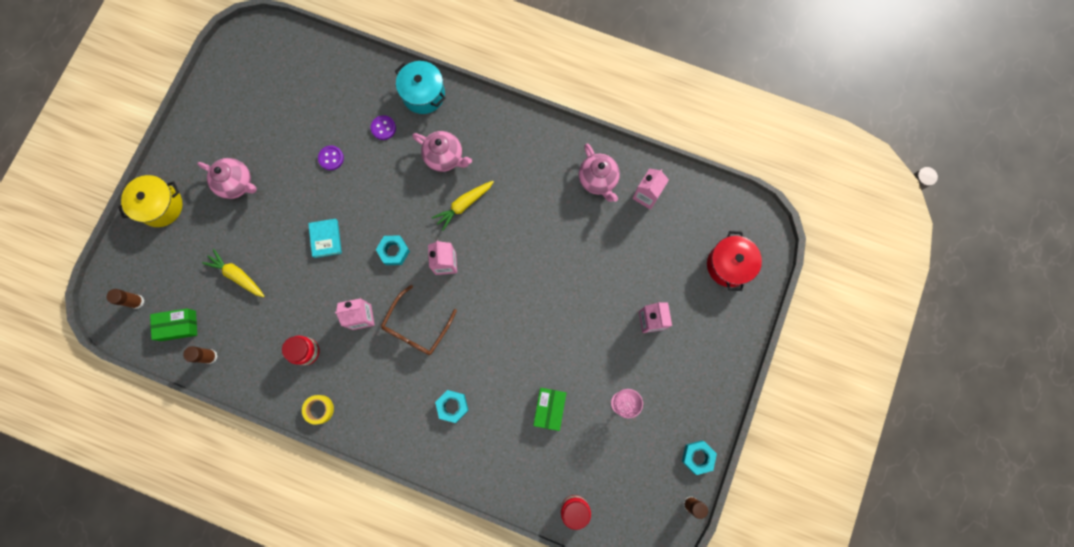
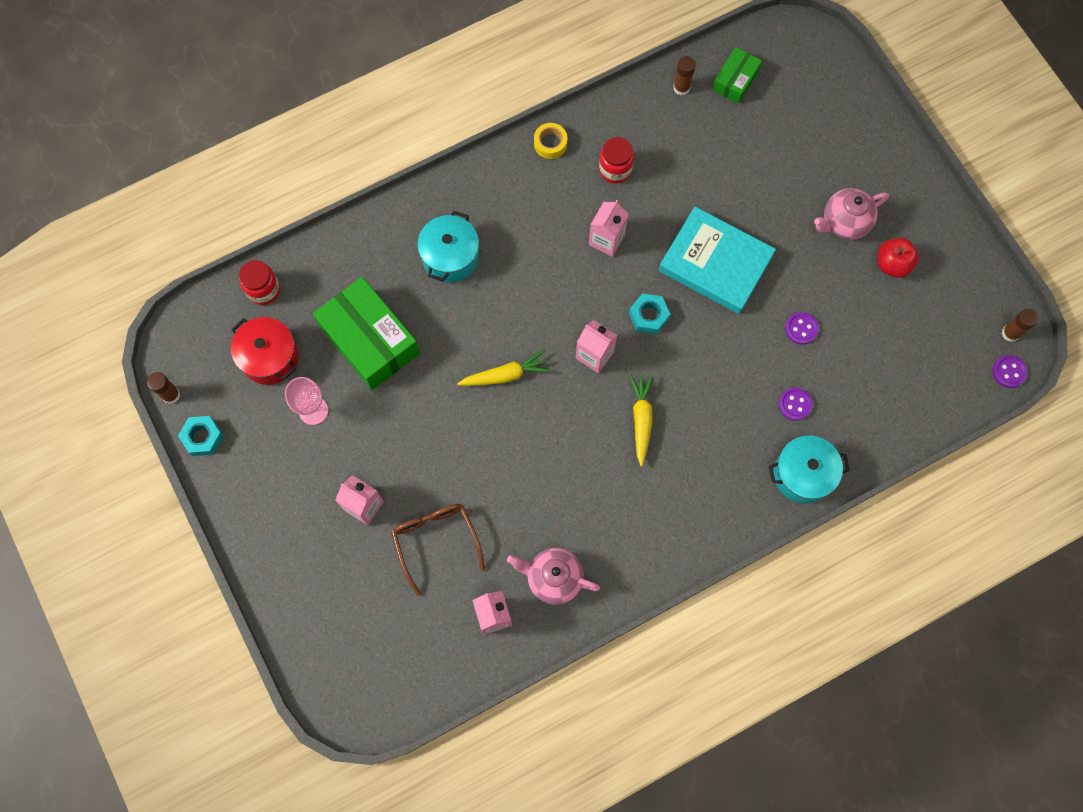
camera: 130 degrees right, 5 degrees down
(137, 301) = (789, 62): brown glue stick -> brown glue stick (1010, 333)
(161, 206) = (875, 141): yellow pot -> none
(237, 275) = (743, 161): yellow carrot -> yellow carrot (505, 375)
(245, 137) = (892, 264): none -> red apple
(268, 30) = (1009, 372): none -> purple button
(326, 239) = (715, 263): turquoise book -> turquoise book, size x2.07
(416, 327) = (553, 281): brown glasses -> brown glasses (436, 541)
(445, 157) = (710, 441): pink teapot -> none
(452, 406) = (450, 257): turquoise nut -> turquoise pot
(549, 408) = (369, 340): green box -> green box, size x1.89
(729, 265) = (347, 636): red pot -> red pot (270, 357)

